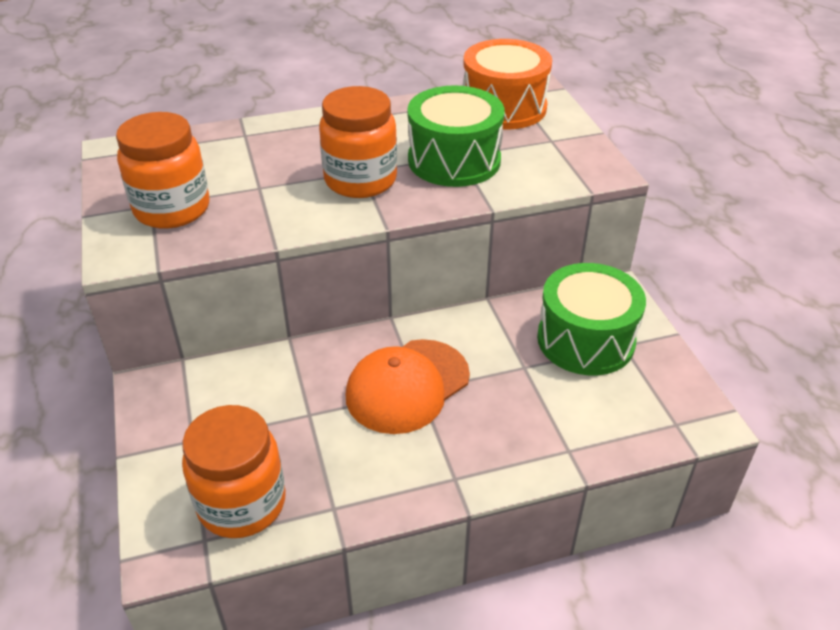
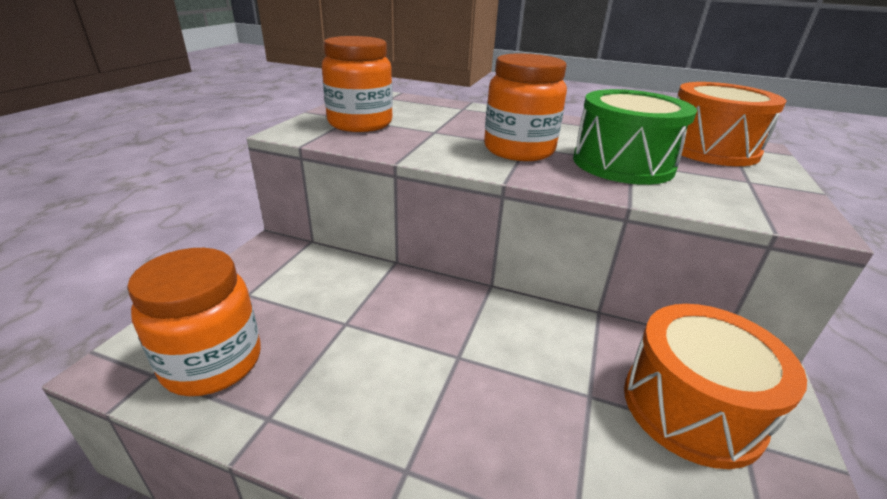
camera: 35 degrees right, 10 degrees down
(407, 386) = (450, 347): orange cap -> none
(585, 340) = (691, 407): green drum -> orange drum

